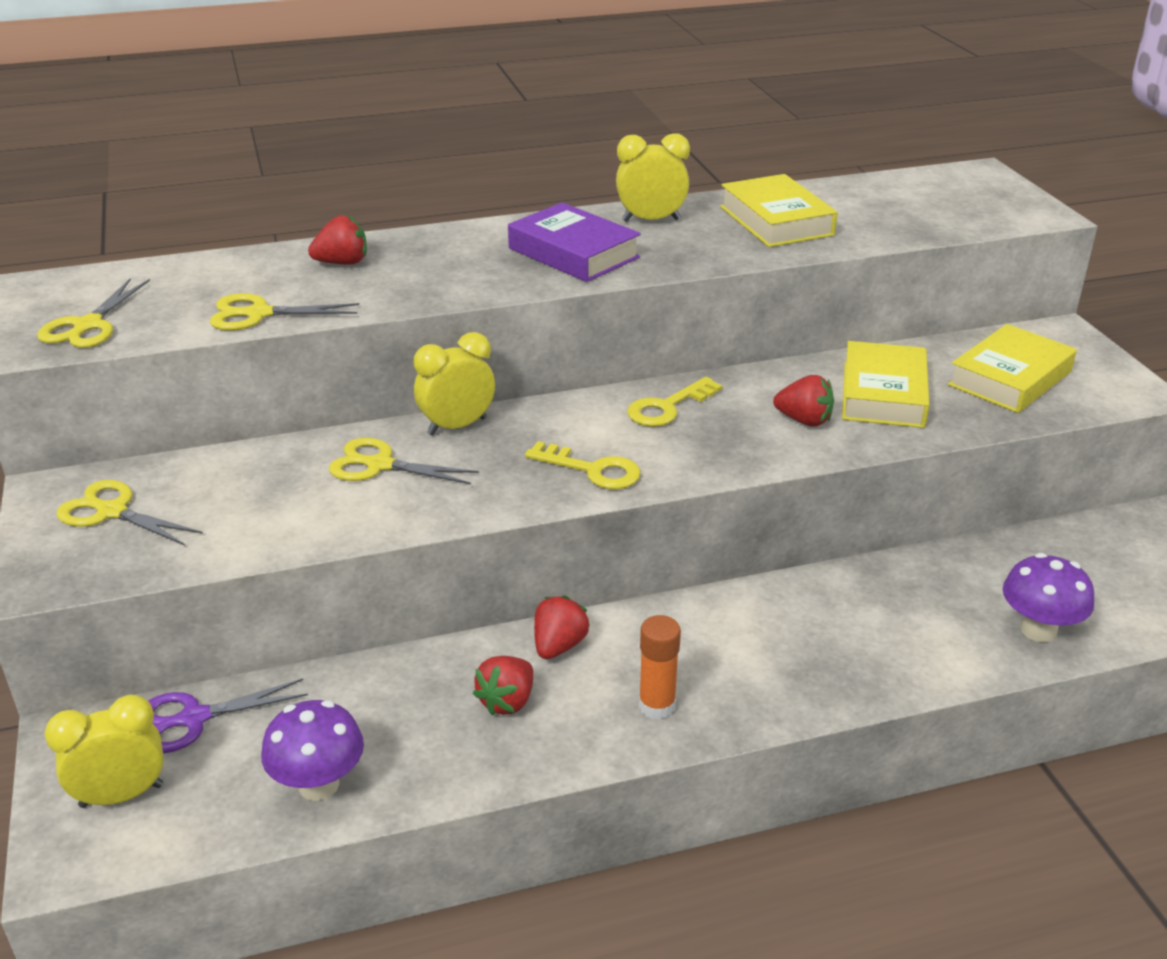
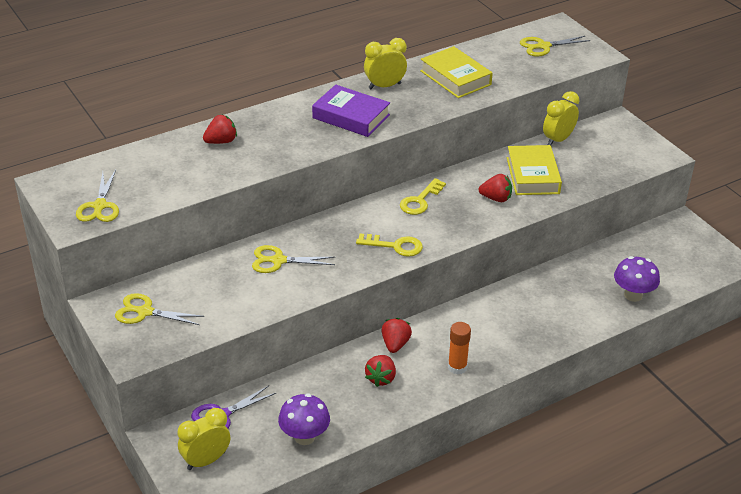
camera: 15 degrees left, 5 degrees up
(259, 314) = (194, 184): yellow scissors -> yellow scissors (543, 46)
(457, 426) = (309, 230): yellow clock -> yellow clock (558, 140)
(1010, 378) = (596, 155): yellow book -> none

